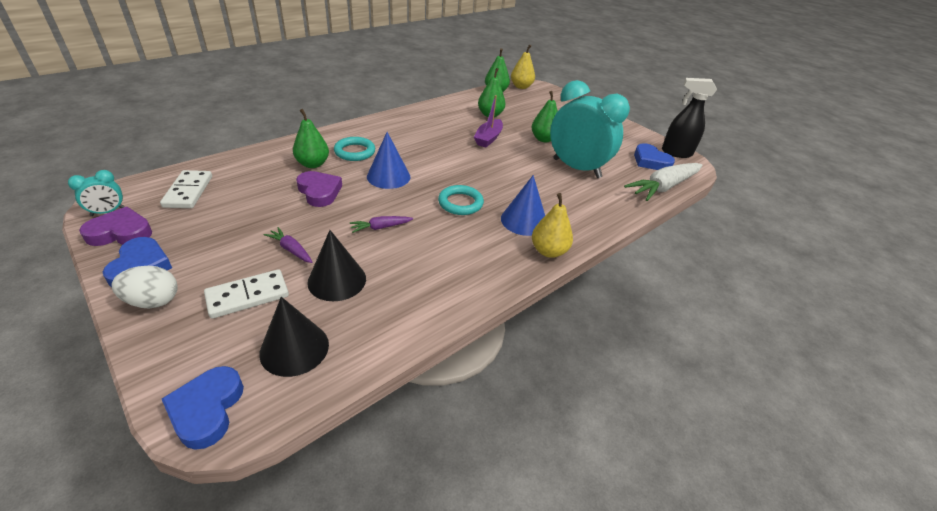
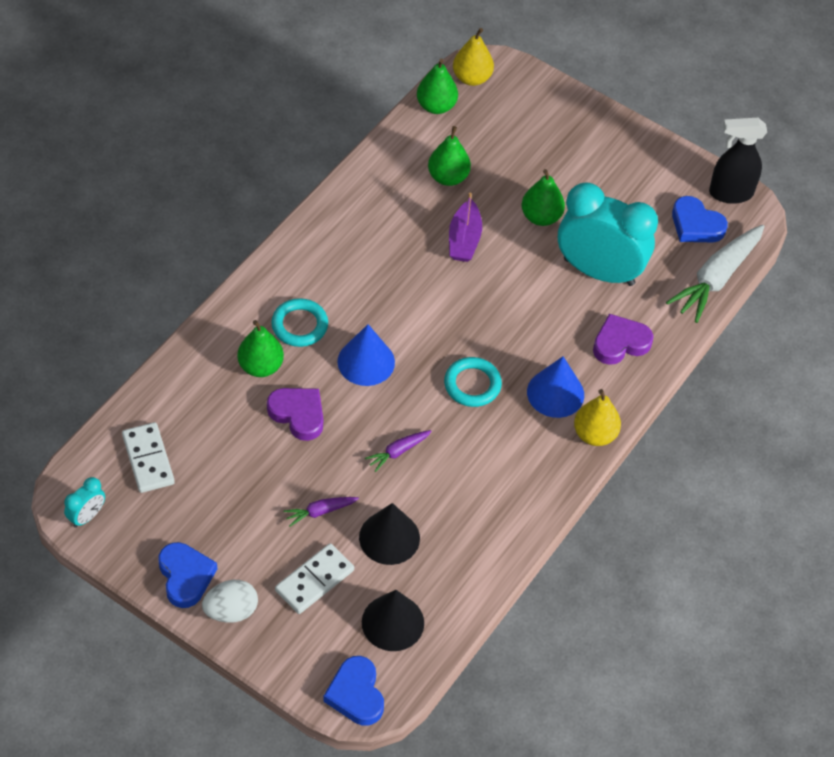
camera: 15 degrees left, 15 degrees up
(121, 232) = (127, 540): purple heart -> purple heart (620, 343)
(291, 250) = (320, 512): purple carrot -> purple carrot turned 45 degrees counterclockwise

